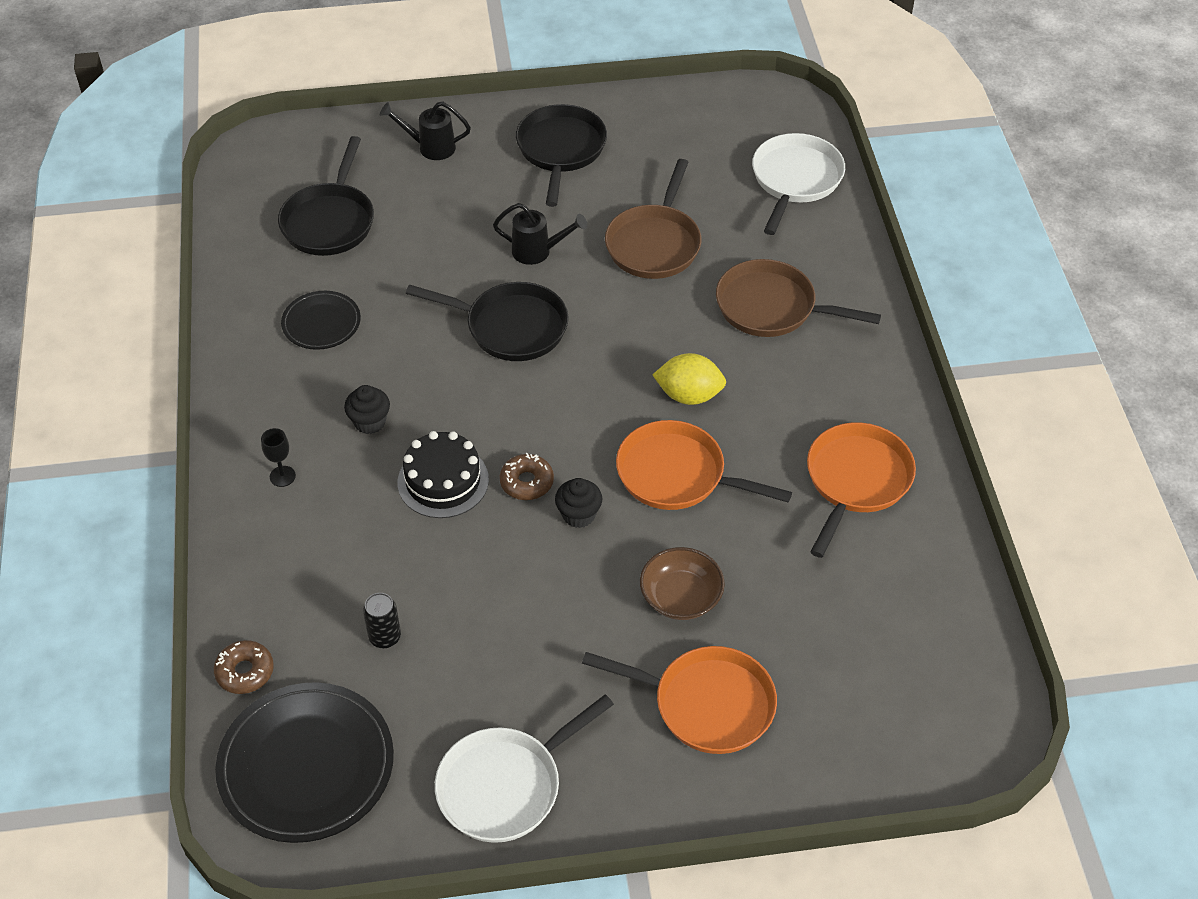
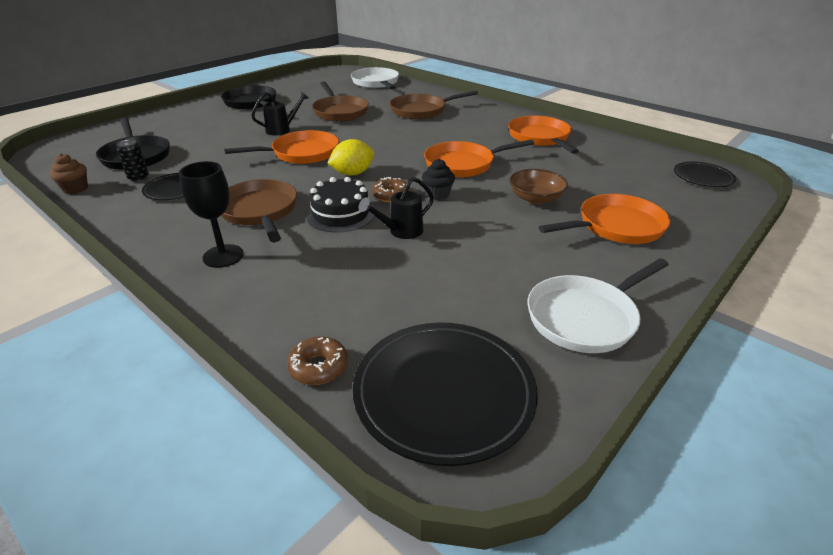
camera: 40 degrees left, 15 degrees down
(232, 261) = (75, 189): none -> brown cupcake
(282, 476) = (223, 256): black goblet -> black goblet, size x1.78
(369, 422) = (259, 211): black cupcake -> brown pan
(385, 637) = (401, 292): black can -> black can (138, 178)
(430, 147) = (174, 120): black watering can -> black watering can (400, 232)
(506, 785) = (585, 317): white pan -> white pan turned 45 degrees clockwise
(510, 327) = (301, 153): black pan -> orange pan
(689, 395) = (427, 142): yellow lemon -> yellow lemon (352, 173)
(955, 706) = (703, 177): none -> black plate

